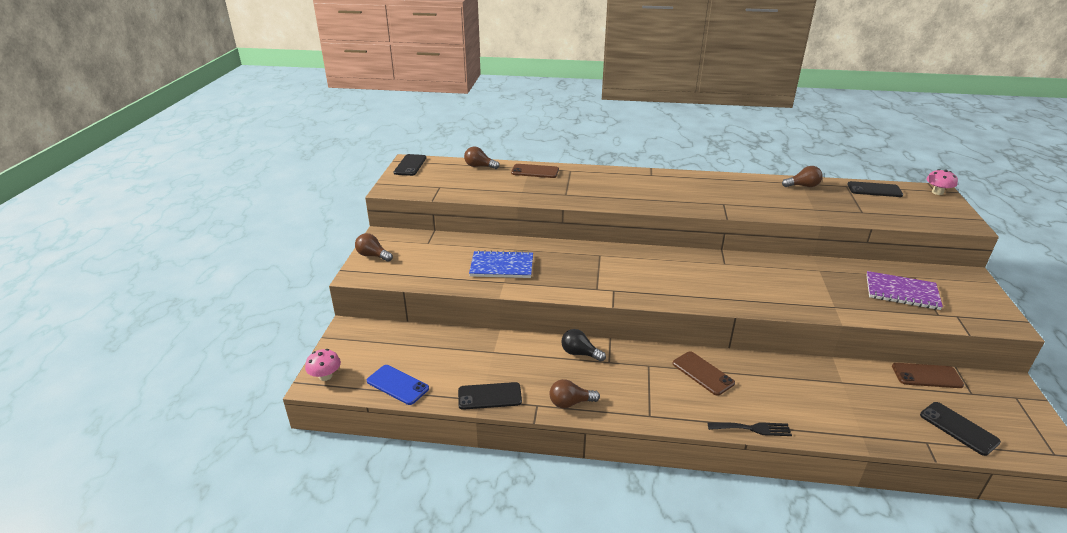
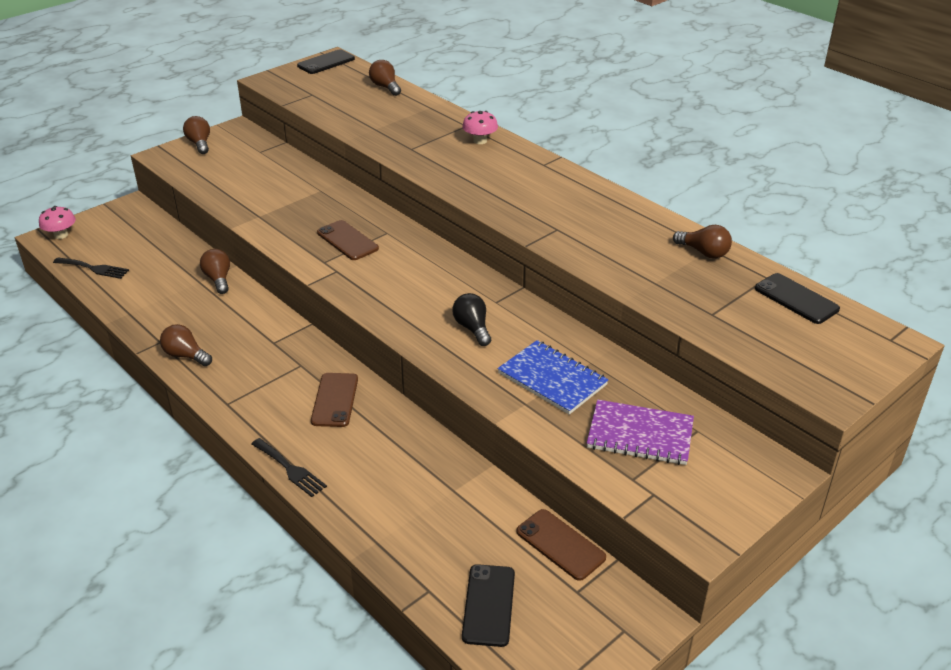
camera: 40 degrees right, 5 degrees up
(397, 385) = (94, 268): blue phone -> black fork
(489, 396) = (139, 314): black phone -> none
(502, 266) = (281, 201): blue notebook -> blue notebook (552, 379)
(504, 343) = (218, 279): none -> brown light bulb
(535, 171) = (428, 113): brown phone -> brown phone (347, 241)
(580, 353) = (262, 322): black light bulb -> black light bulb (472, 328)
(901, 292) = (640, 435): purple notebook -> purple notebook turned 45 degrees counterclockwise
(937, 192) = (888, 343): pink mushroom -> pink mushroom (480, 141)

